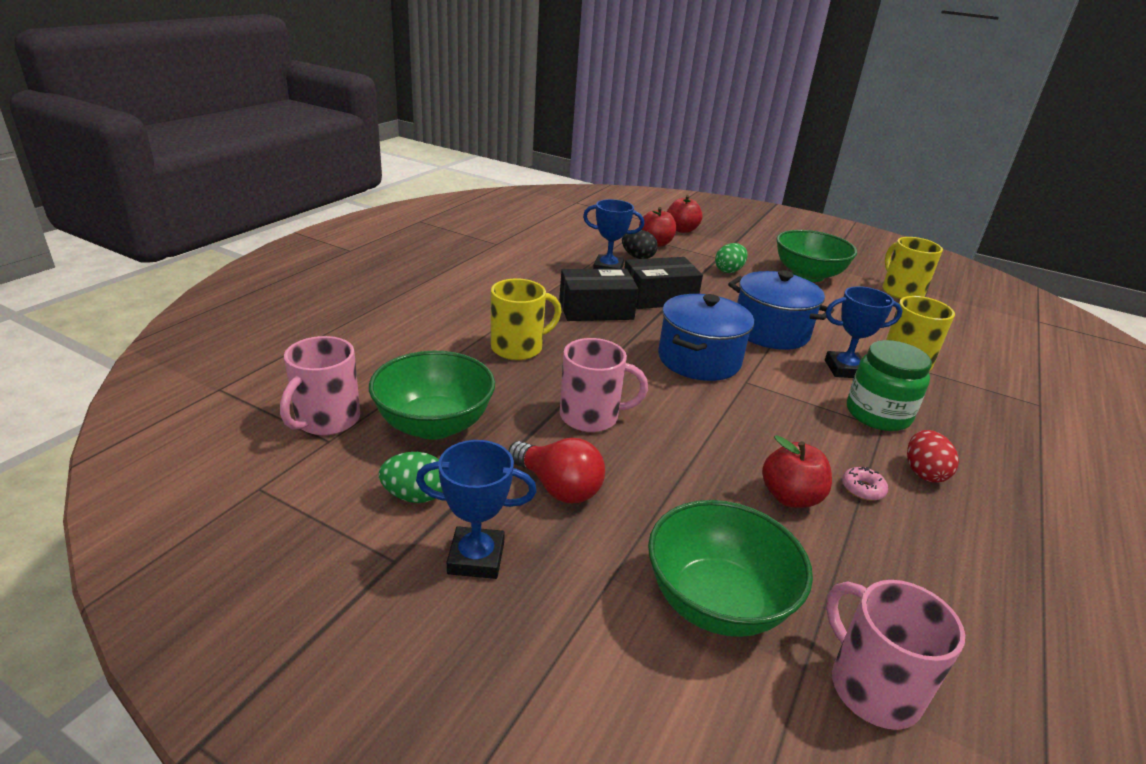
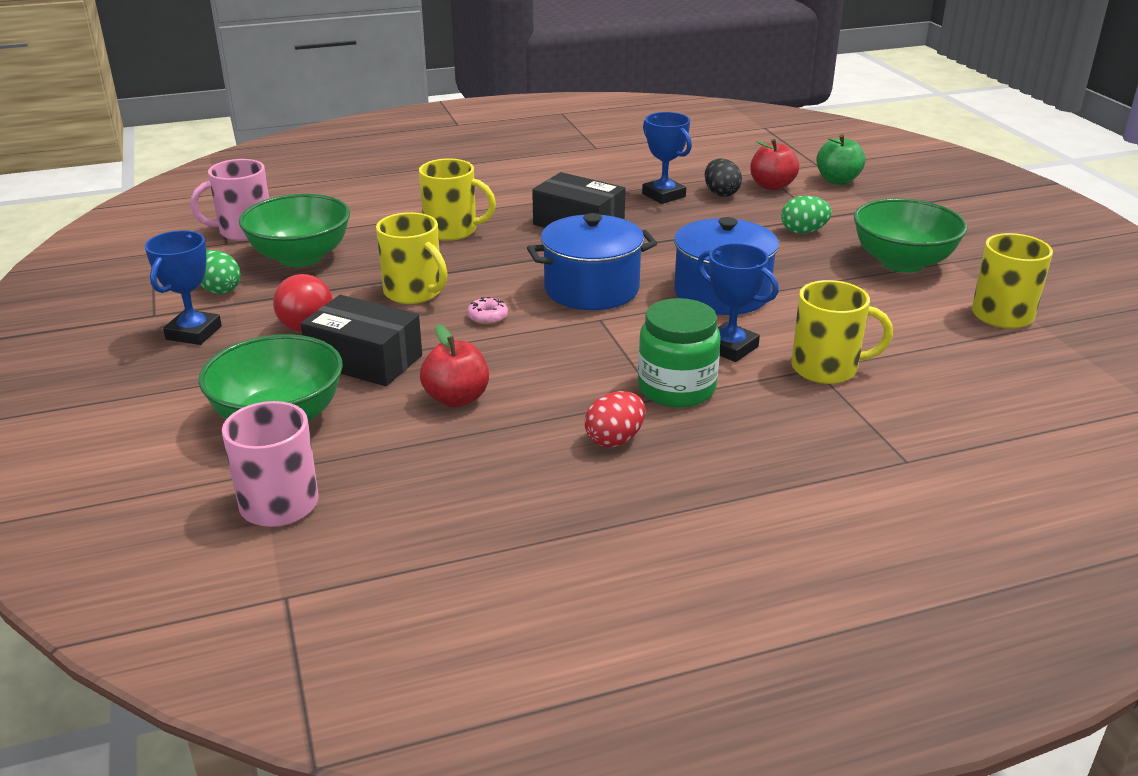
camera: 45 degrees right, 0 degrees up
(476, 558) = (194, 333): blue trophy -> blue trophy turned 60 degrees clockwise
(591, 417) = (414, 292): pink mug -> yellow mug
(659, 297) = (665, 232): black box -> black box (364, 360)
(681, 230) = (837, 180): red apple -> green apple
(862, 489) = (529, 422): pink donut -> pink donut (487, 317)

